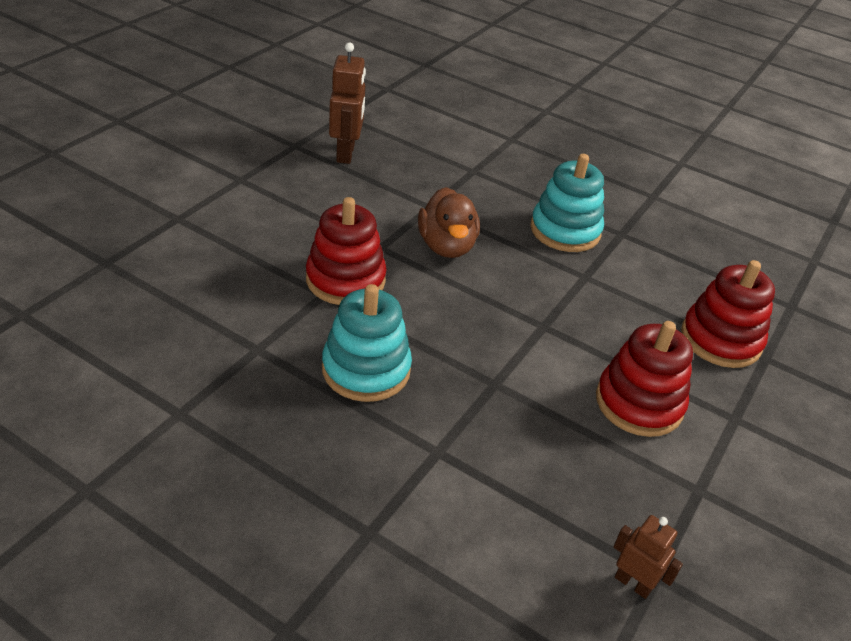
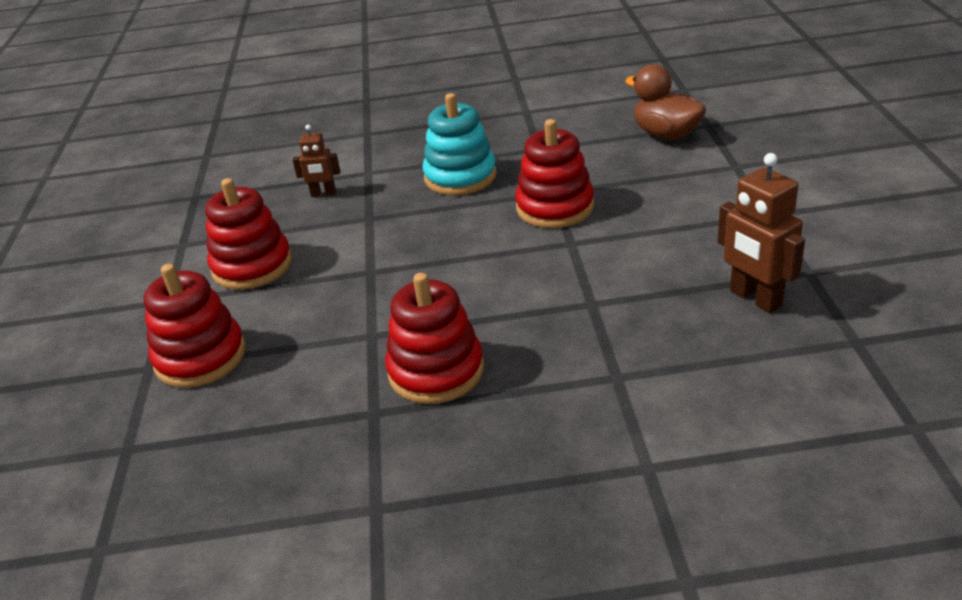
camera: 150 degrees right, 5 degrees down
(446, 246) = (522, 278): brown duck -> brown duck (666, 134)
(565, 231) = (436, 371): turquoise stacking toy -> red stacking toy
(633, 583) = (207, 187): brown robot -> brown robot (323, 194)

